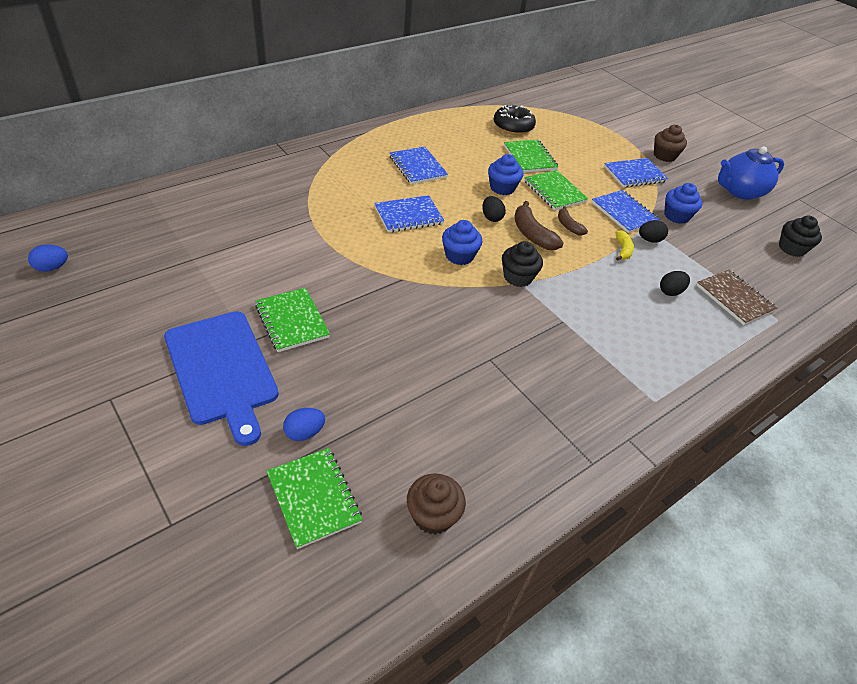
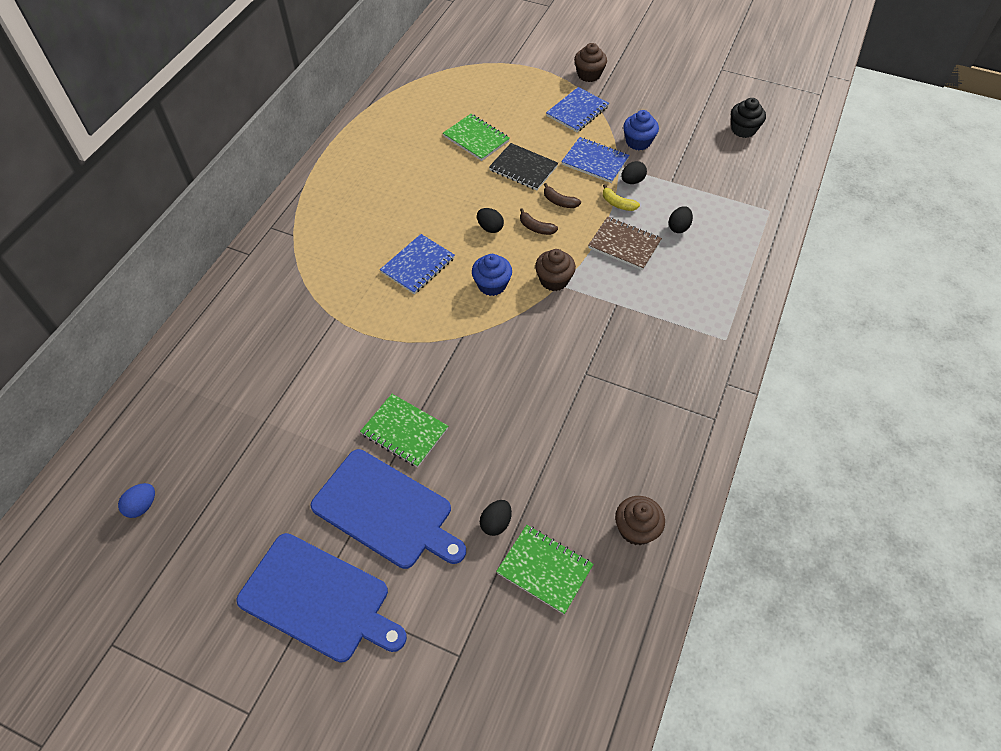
camera: 25 degrees left, 10 degrees up
(105, 404) = (318, 599): none -> blue cutting board
(304, 433) = (496, 523): blue egg -> black egg
(417, 167) = (384, 204): blue notebook -> none
(502, 188) = (476, 188): blue cupcake -> none
(513, 127) = (435, 107): black donut -> none
(518, 277) = (554, 280): black cupcake -> brown cupcake
(532, 234) = (536, 228): brown banana -> brown banana, size x0.61
(554, 191) = (523, 168): green notebook -> black notebook
(623, 250) = (618, 204): yellow banana -> yellow banana turned 150 degrees clockwise
(734, 298) = (728, 207): brown notebook -> brown notebook (624, 245)
(739, 191) = (672, 86): blue teapot -> none

